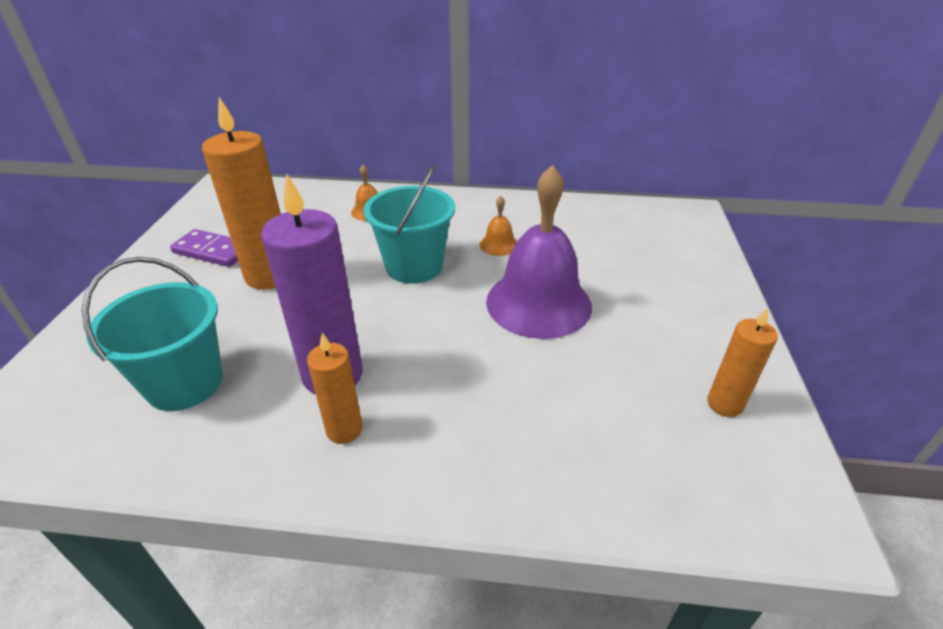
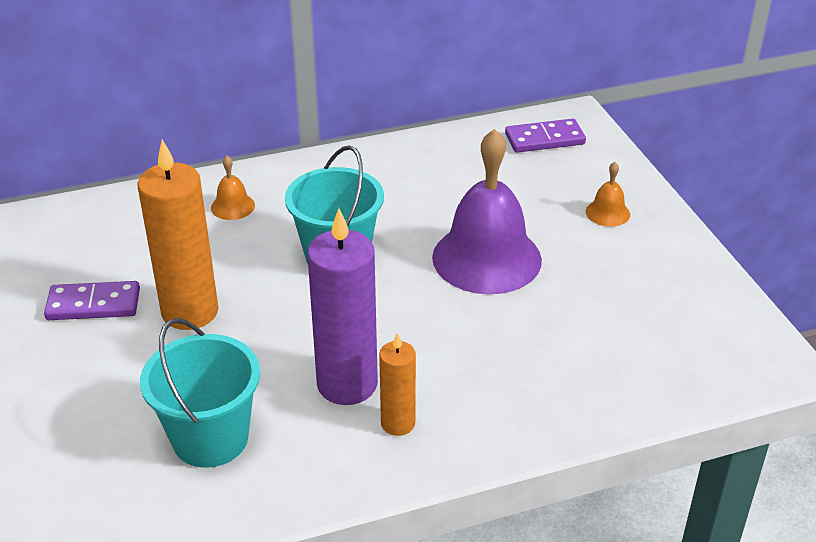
camera: 25 degrees left, 0 degrees up
(498, 245) = (406, 207): orange bell -> orange bell (607, 213)
(654, 222) = (544, 139): none -> purple domino
(724, 404) = (688, 300): orange candle -> none

